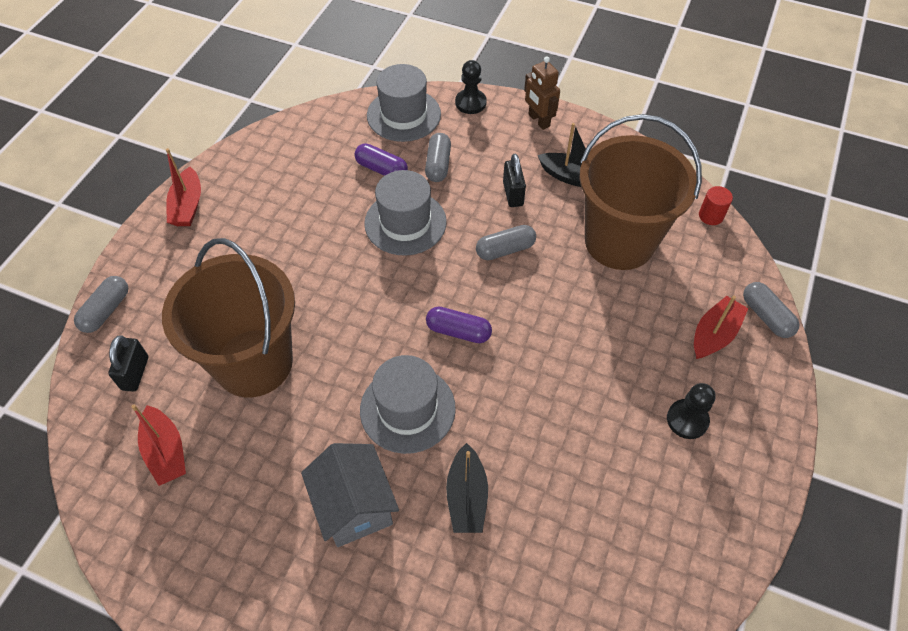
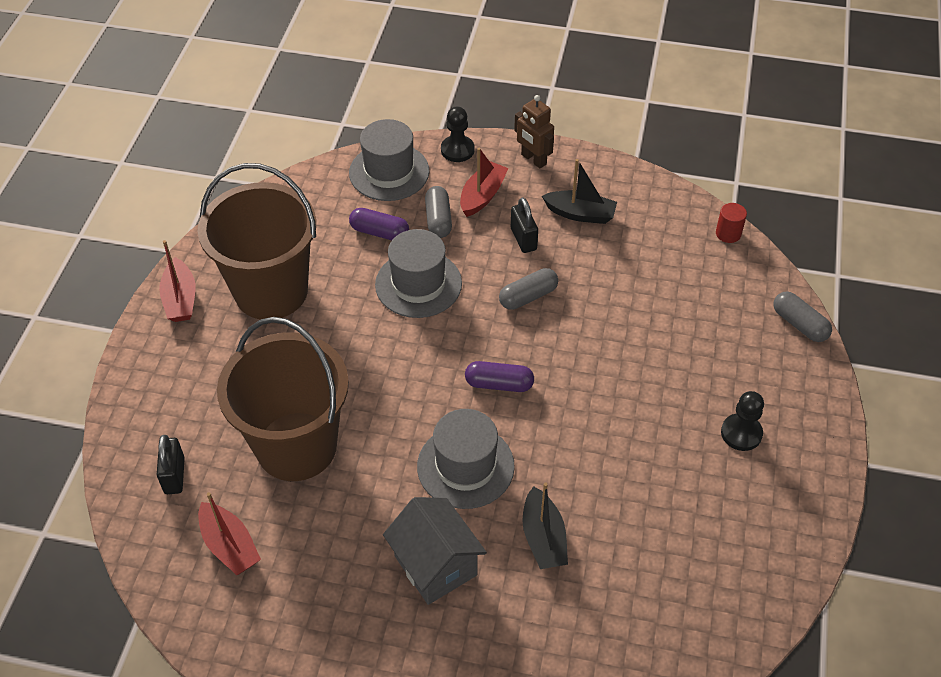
camera: 10 degrees left, 5 degrees down
(106, 311) = (124, 419): grey capsule -> none
(619, 241) = (642, 272): brown bucket -> brown bucket (271, 291)
(714, 334) = (752, 349): red boat -> red boat (482, 195)

